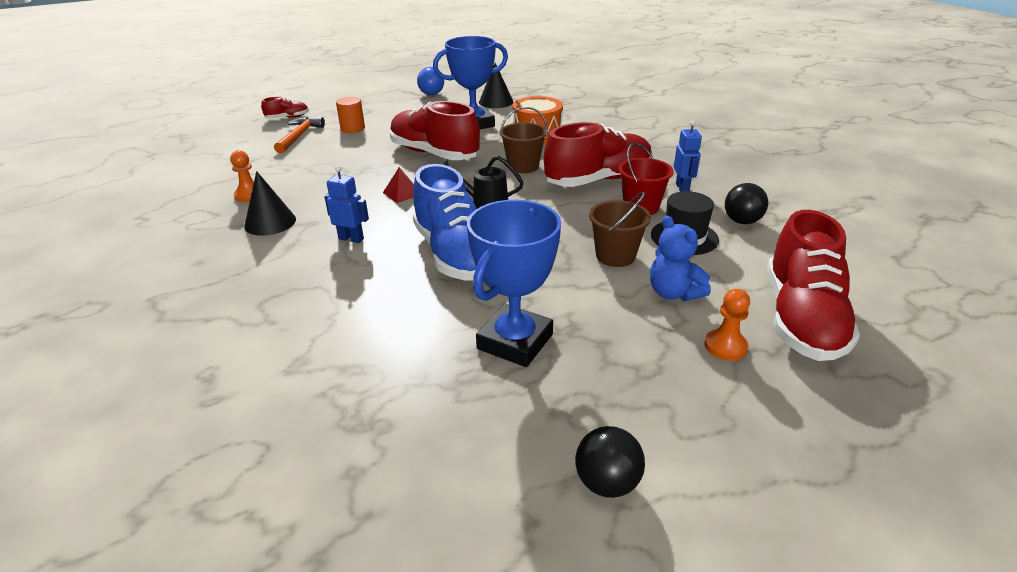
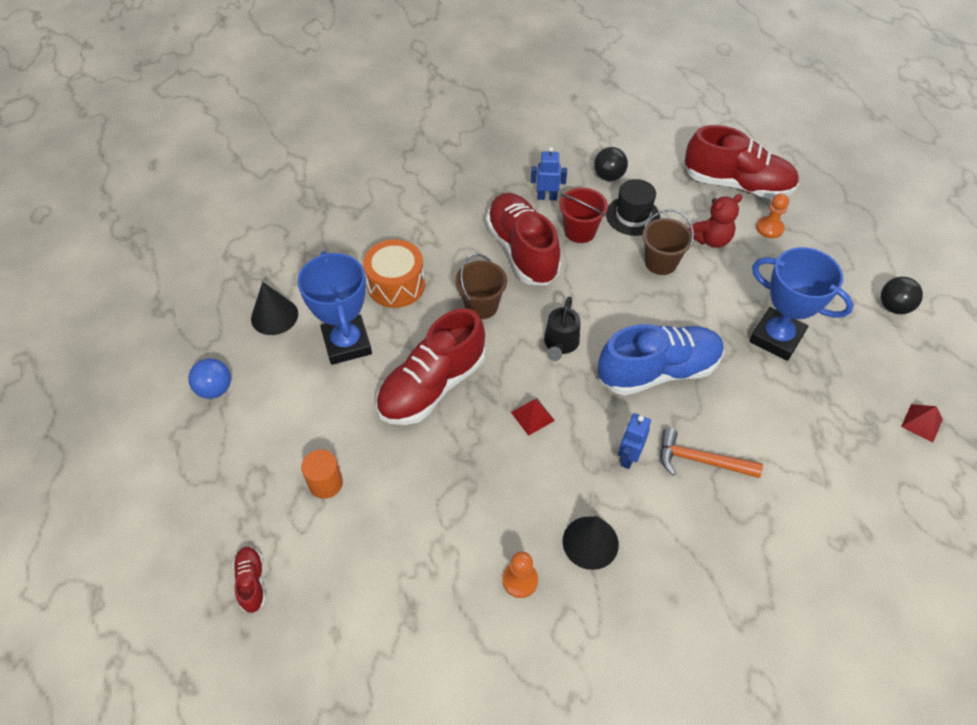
camera: 85 degrees left, 20 degrees up
(299, 136) = (335, 552): orange hammer -> orange hammer (700, 460)
(365, 487) = (922, 423): none -> red pyramid
(673, 293) = (711, 239): blue teddy bear -> red teddy bear

